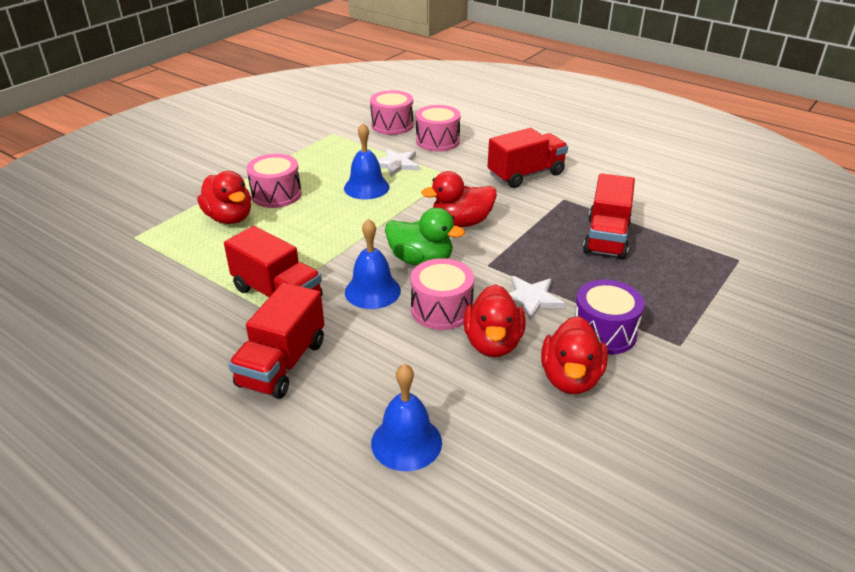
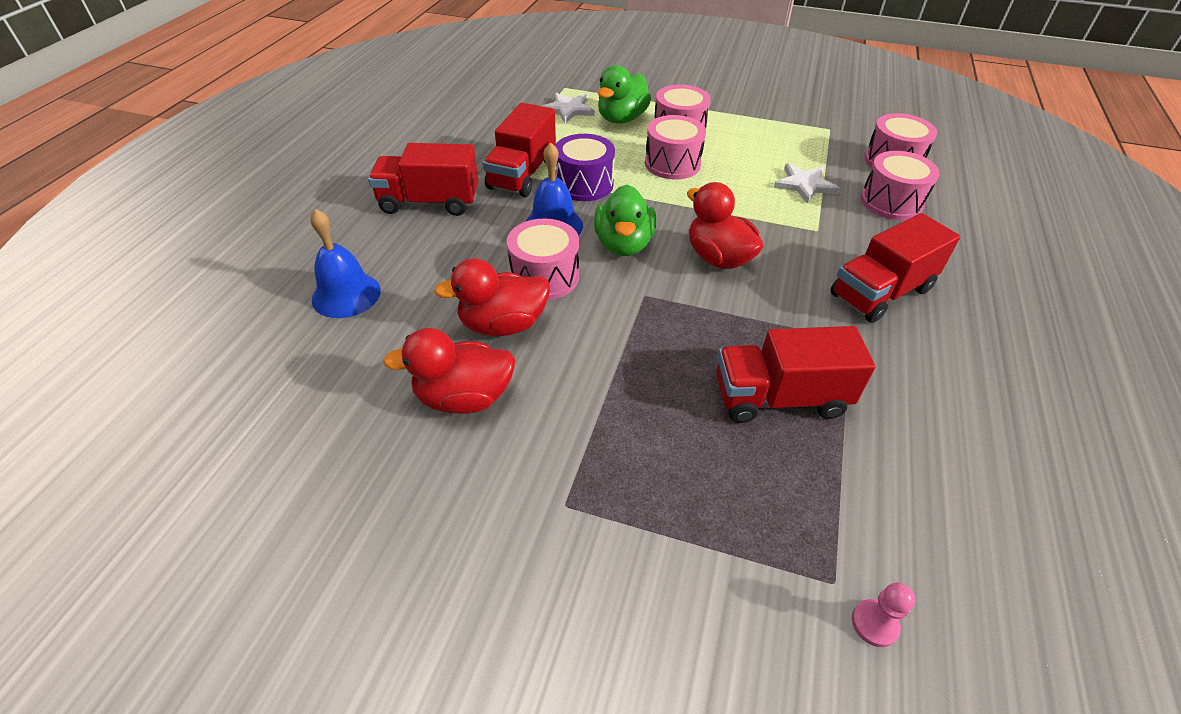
camera: 70 degrees right, 10 degrees up
(229, 218) = (621, 119): red duck -> green duck
(325, 210) = (672, 164): none -> pink drum
(366, 187) = (737, 177): blue bell -> none
(526, 174) = (880, 292): red truck -> red truck turned 105 degrees clockwise
(530, 299) = (596, 342): white star -> white star (568, 110)
(603, 332) = (559, 418): purple drum -> purple drum (584, 184)
(762, 255) = (874, 623): none -> pink pawn

